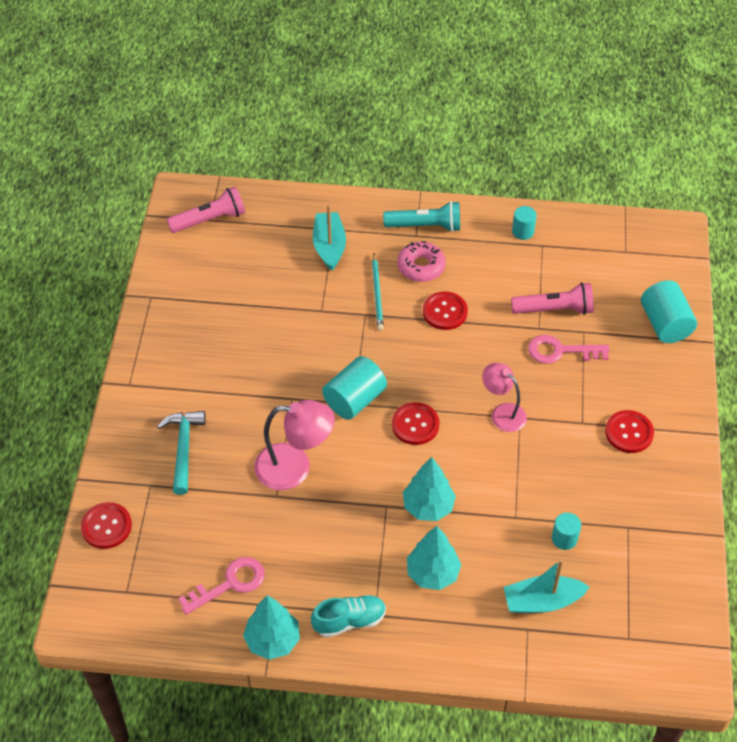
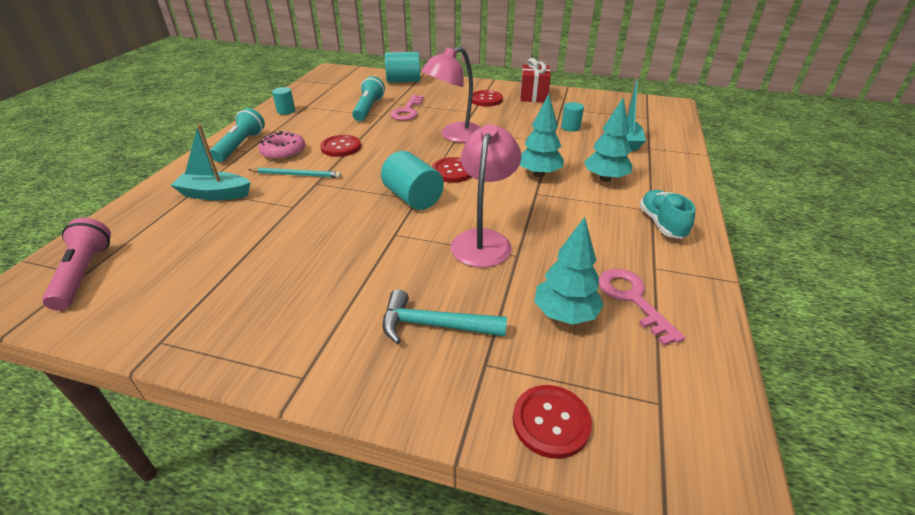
camera: 80 degrees left, 15 degrees down
(272, 640) = (697, 273): turquoise tree -> turquoise tree (565, 314)
(502, 413) = (454, 136): pink lamp -> pink lamp, size x1.54
(554, 309) = (368, 109): pink flashlight -> turquoise flashlight
(663, 490) = (533, 96): none -> red gift

